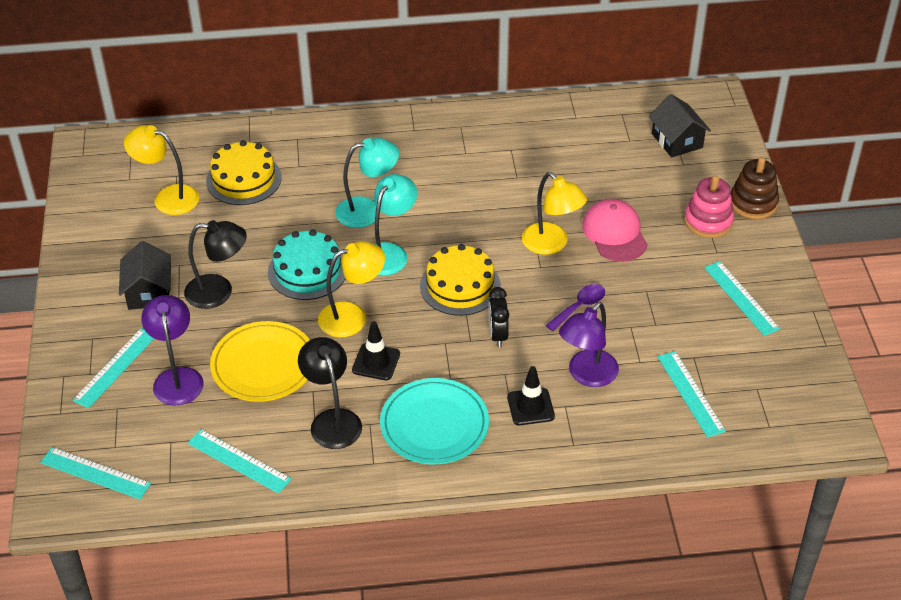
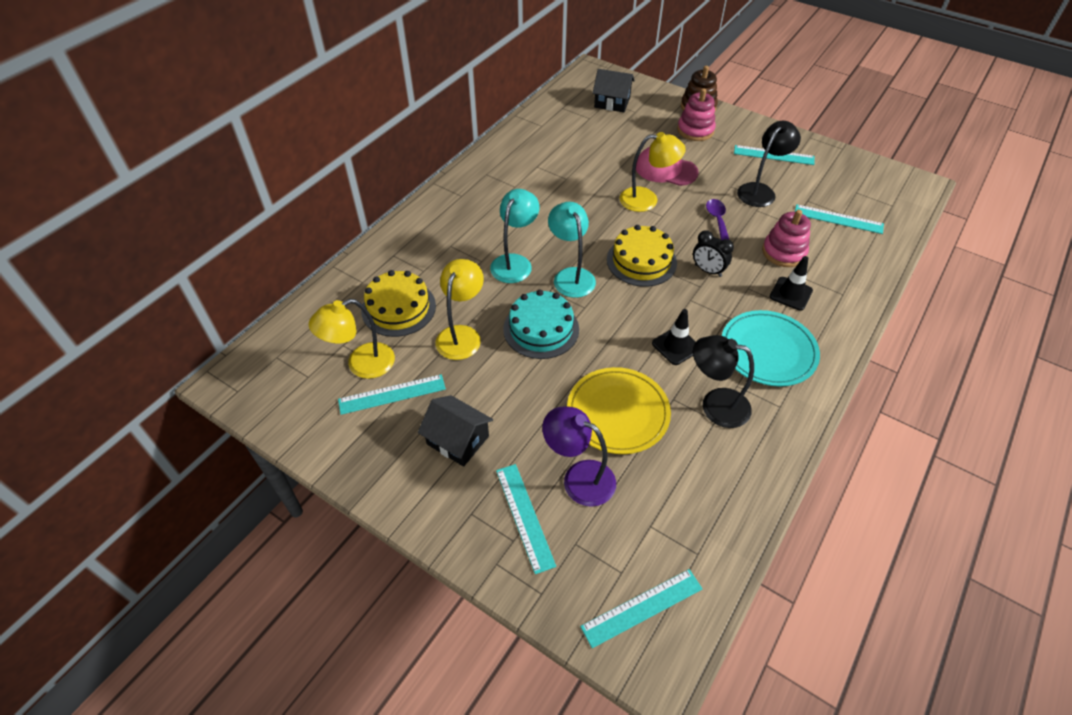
camera: 50 degrees left, 5 degrees up
(219, 292) = (507, 394): black lamp -> black lamp (760, 191)
(239, 461) = (711, 490): turquoise ruler -> turquoise ruler (392, 394)
(352, 316) = (616, 332): yellow lamp -> yellow lamp (462, 335)
(587, 375) = (783, 252): purple lamp -> pink stacking toy

